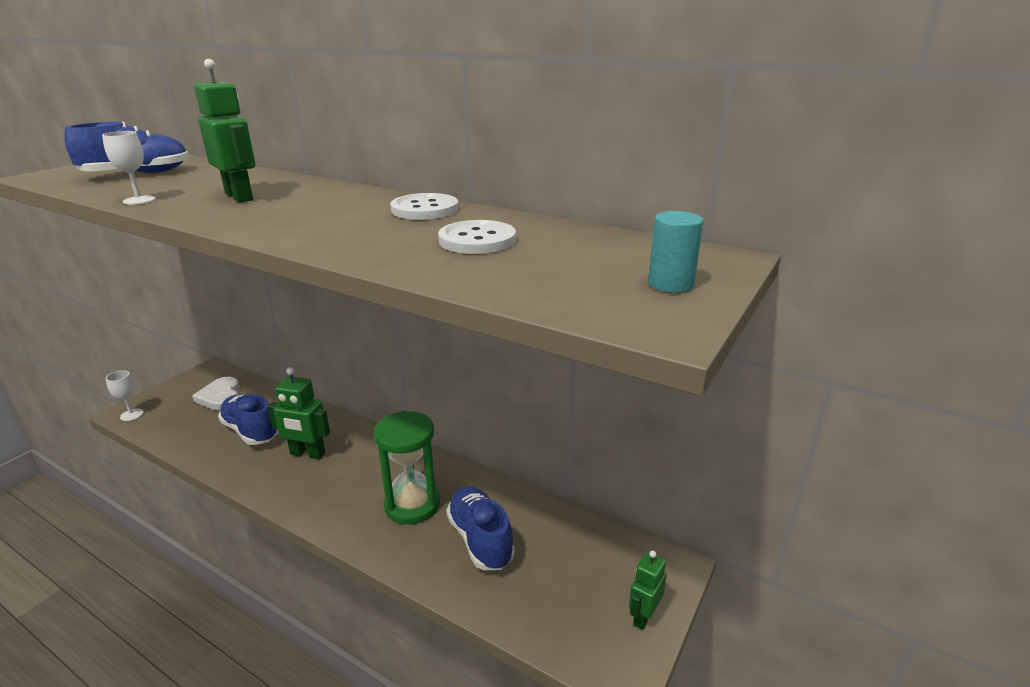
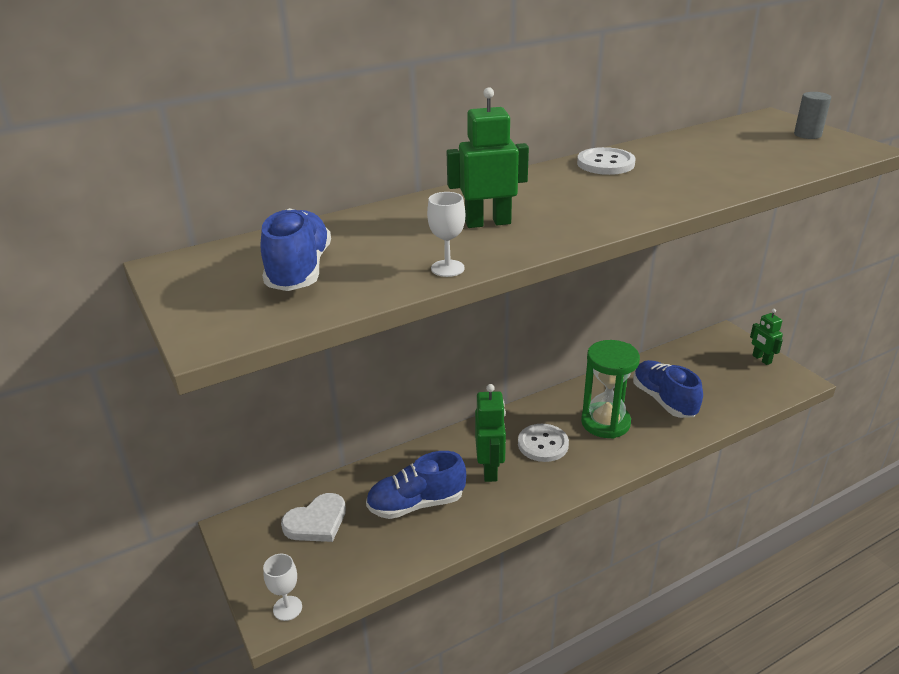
camera: 60 degrees left, 5 degrees up
(220, 396) = (316, 522): white heart -> white heart turned 45 degrees counterclockwise
(307, 454) = (490, 469): green robot -> green robot turned 45 degrees counterclockwise
(477, 240) = (698, 160): white button -> white button (543, 444)
(480, 539) = (664, 400): blue shoe -> blue shoe turned 60 degrees clockwise
(670, 284) = (807, 135): turquoise cylinder -> grey cylinder

